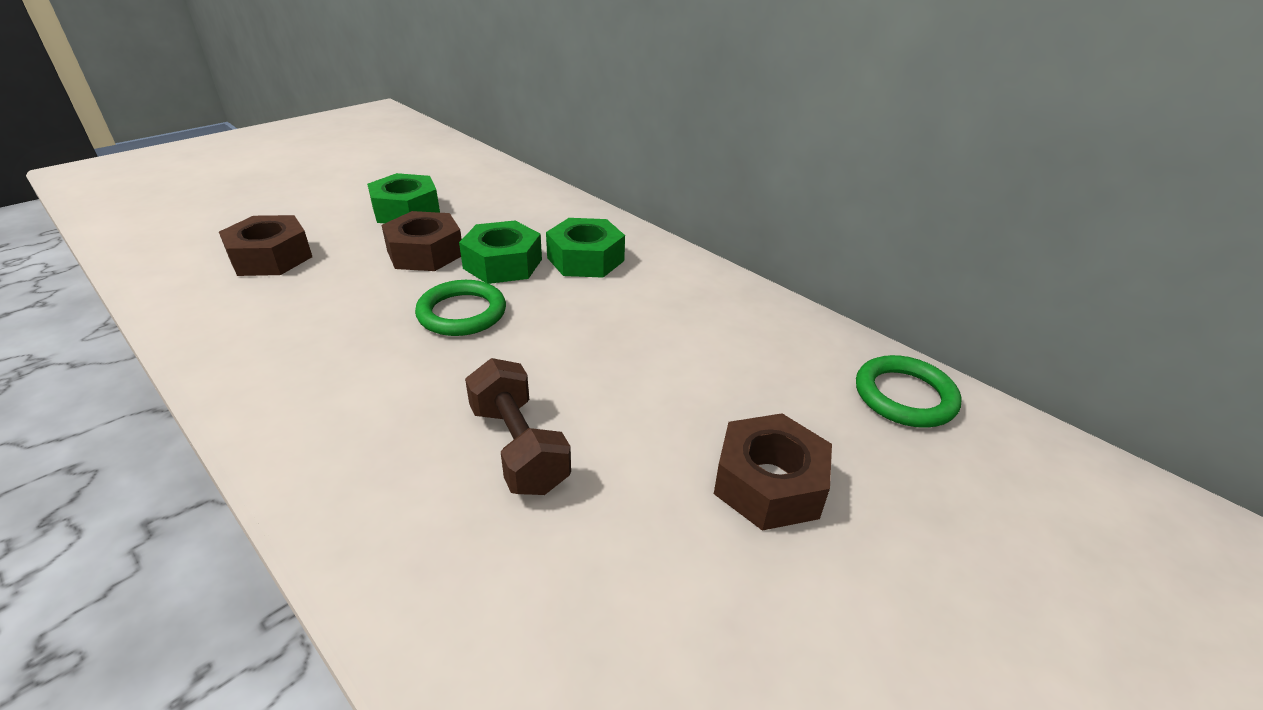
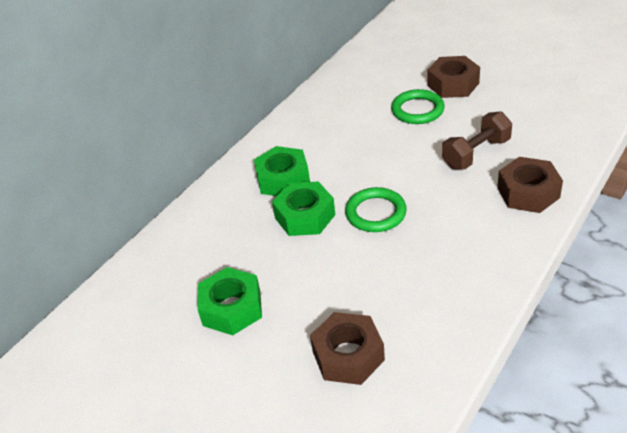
camera: 95 degrees left, 5 degrees up
(425, 253) = (304, 263): brown nut -> brown nut (528, 192)
(904, 396) = (374, 56): green ring -> green ring (417, 110)

